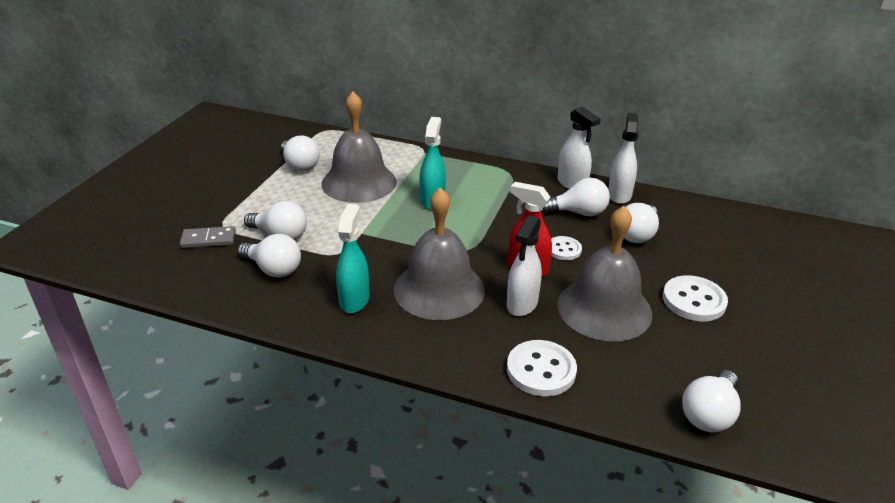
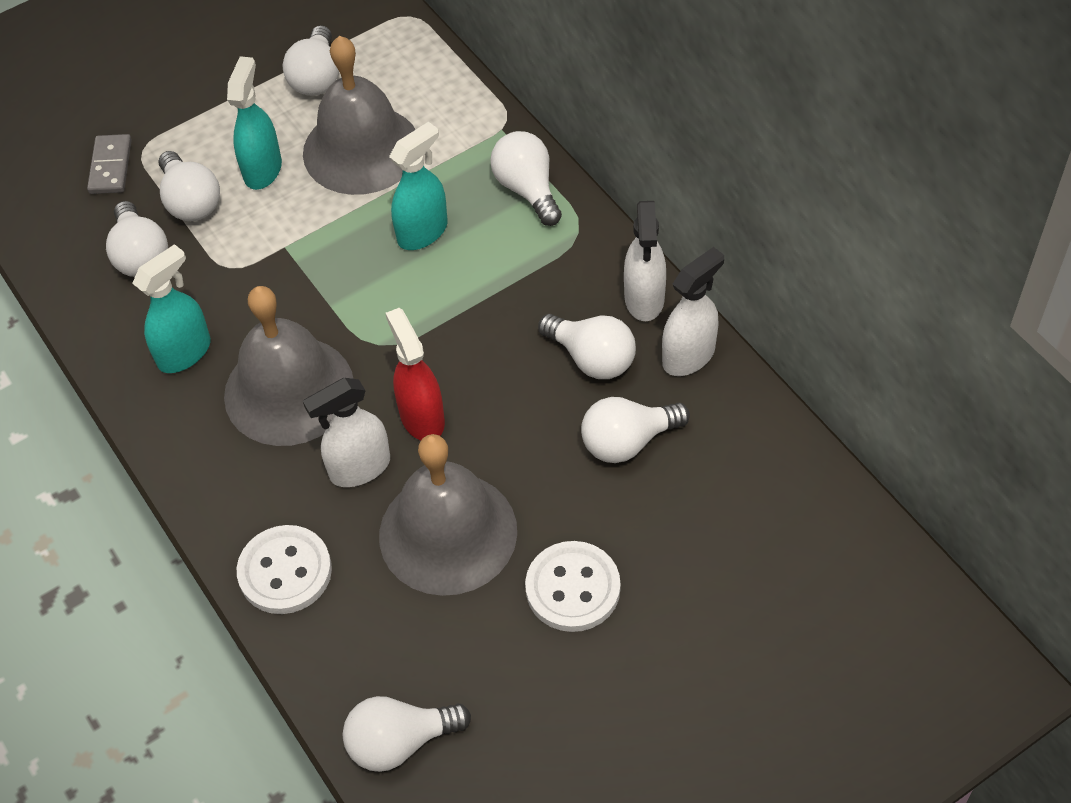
camera: 40 degrees right, 20 degrees up
(208, 239) = (111, 167): grey domino -> grey domino turned 60 degrees clockwise
(310, 208) = (263, 169): none -> turquoise spray bottle
(465, 167) = (527, 189): none -> white light bulb
(563, 249) = (501, 412): white button -> none

